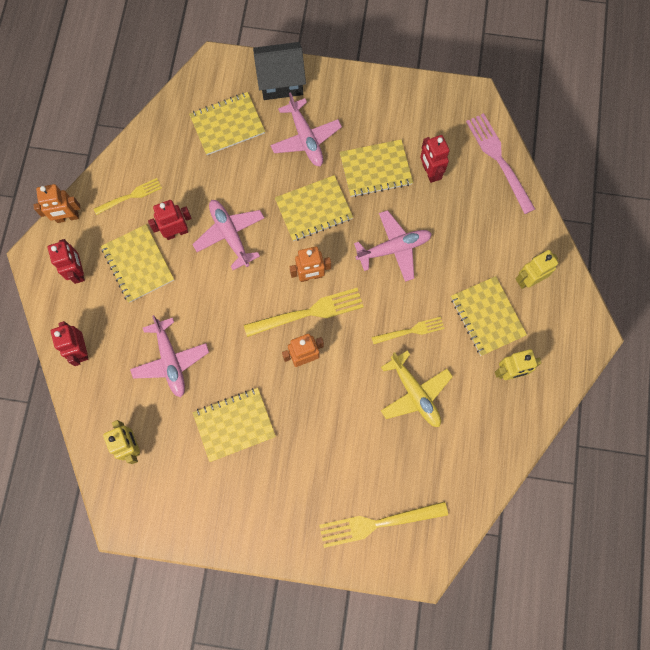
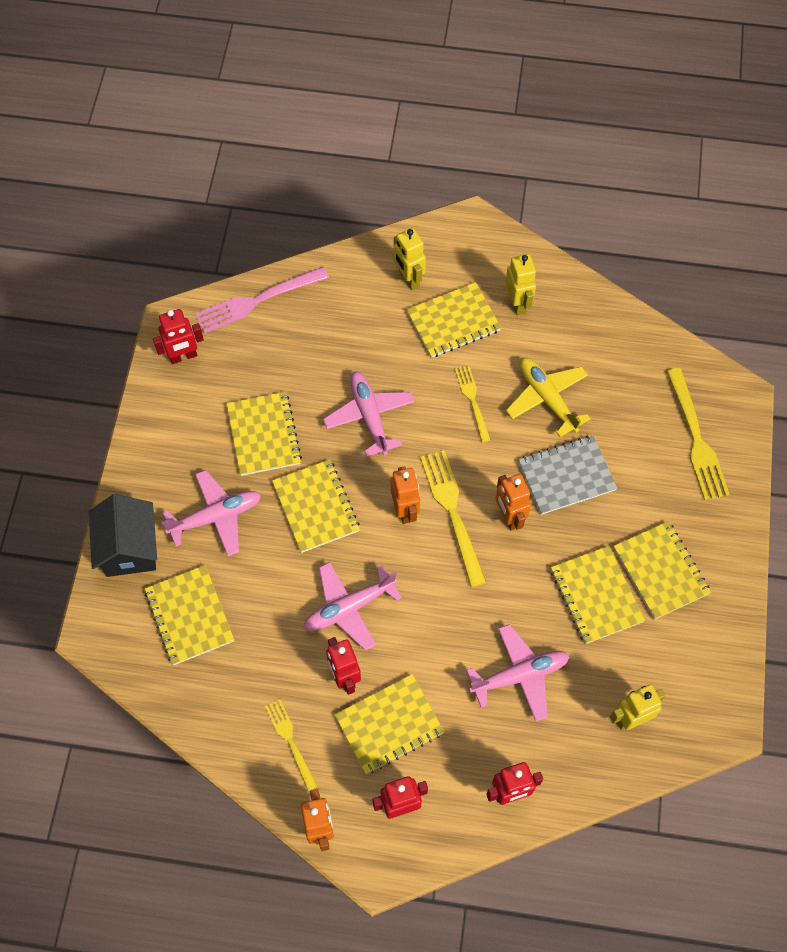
camera: 90 degrees left, 10 degrees down
(254, 480) = (660, 571): none -> yellow notebook
(341, 406) = (566, 476): none -> grey notebook
(415, 393) = (547, 398): yellow plane -> yellow plane turned 90 degrees counterclockwise
(429, 172) = (270, 375): red robot -> red robot (183, 356)

